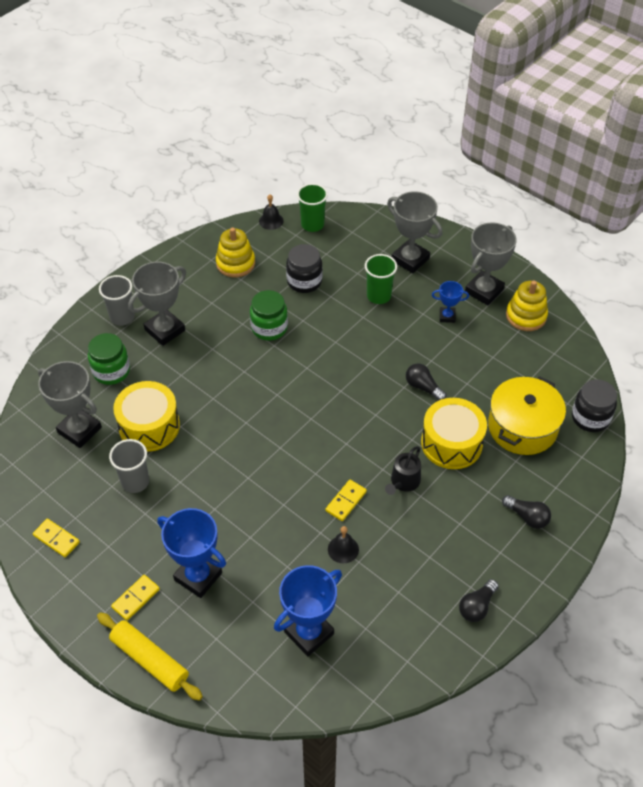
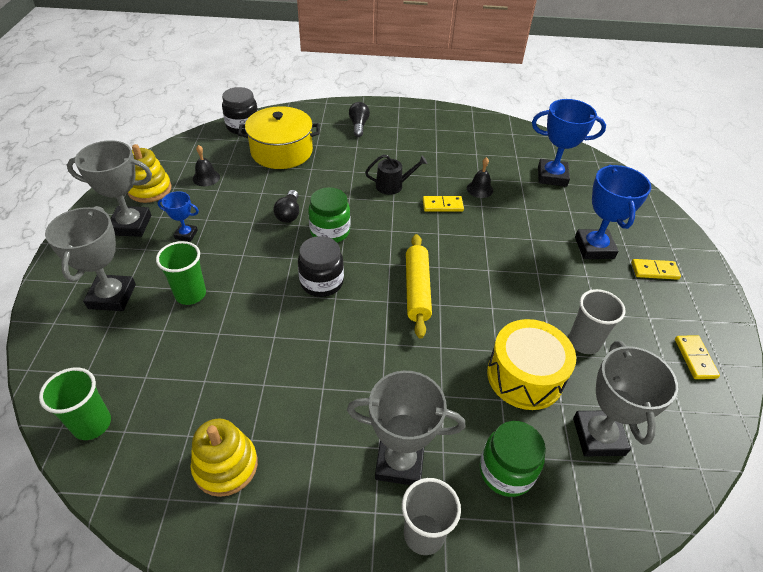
camera: 130 degrees left, 5 degrees down
(150, 660) = (672, 236): yellow rolling pin -> yellow rolling pin (417, 290)
(269, 328) = (309, 359): green jar -> green jar (330, 231)
(271, 221) = (107, 481): black bell -> black bell (206, 178)
(304, 281) = (211, 370): black jar -> black jar (321, 282)
(447, 316) = (186, 234): blue trophy -> blue trophy turned 45 degrees counterclockwise
(451, 443) = (332, 177): yellow drum -> none
(477, 606) = (445, 122): black light bulb -> none

